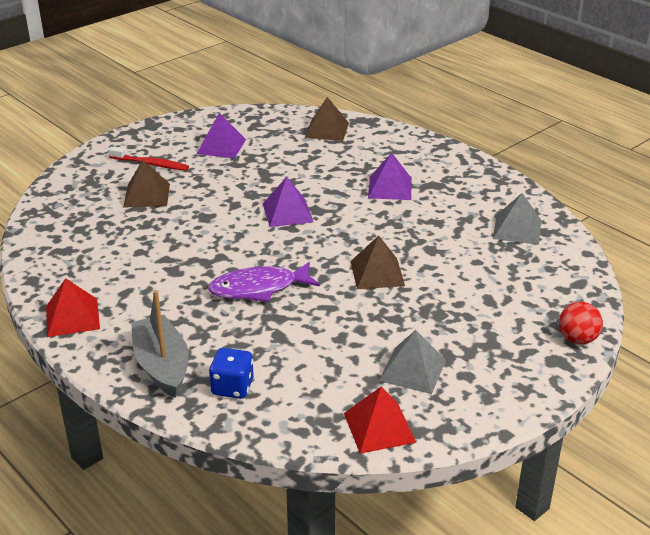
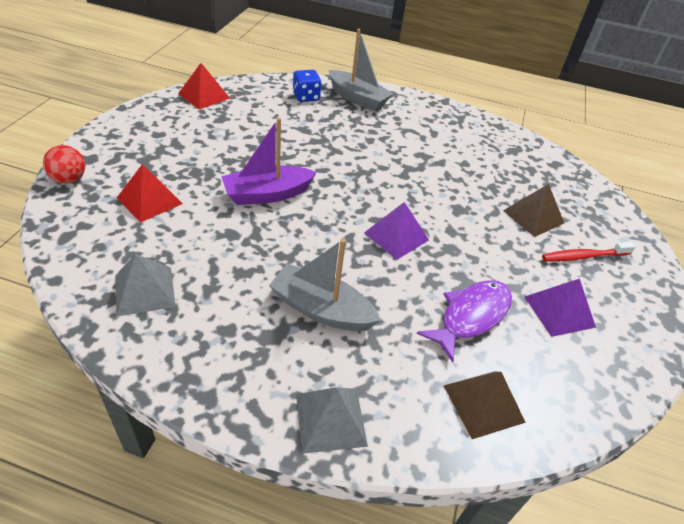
camera: 145 degrees right, 10 degrees up
(72, 317) = (442, 111): red pyramid -> red pyramid (150, 200)
(258, 288) = (349, 157): purple fish -> purple fish (471, 316)
(377, 273) = (267, 194): brown pyramid -> purple boat
(390, 188) = (321, 309): purple pyramid -> grey boat
(412, 370) = (198, 129): grey pyramid -> grey pyramid (330, 419)

